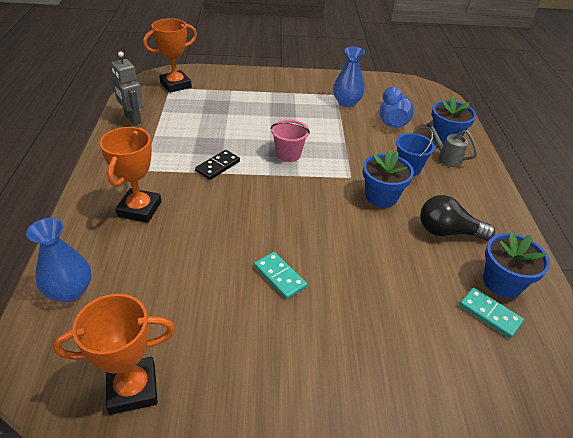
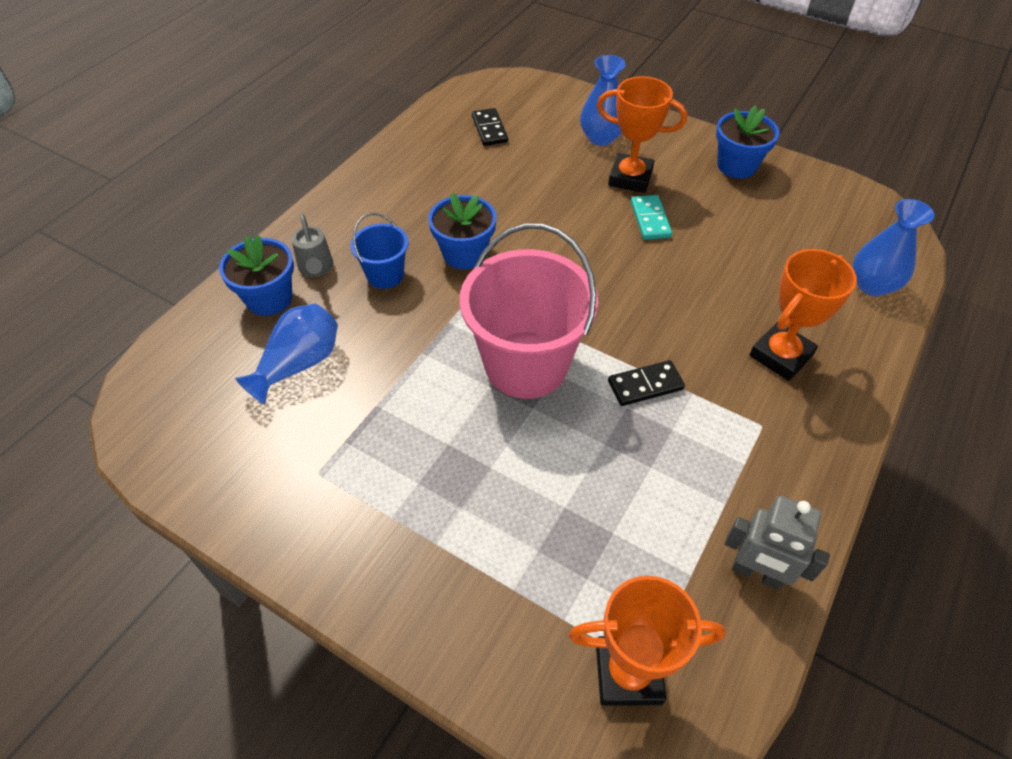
camera: 145 degrees left, 10 degrees up
(132, 119) = (757, 573): grey robot -> grey robot turned 120 degrees clockwise
(132, 388) = (816, 191): orange trophy -> orange trophy (630, 178)
(288, 154) = (526, 365): pink bucket -> pink bucket, size x2.05
(346, 102) = (324, 440): blue vase -> blue vase (601, 138)
(447, 232) = (439, 193): black light bulb -> none
(489, 314) = (489, 129): turquoise domino -> black domino
(502, 282) = (448, 141): blue flower pot -> blue flower pot (736, 166)

